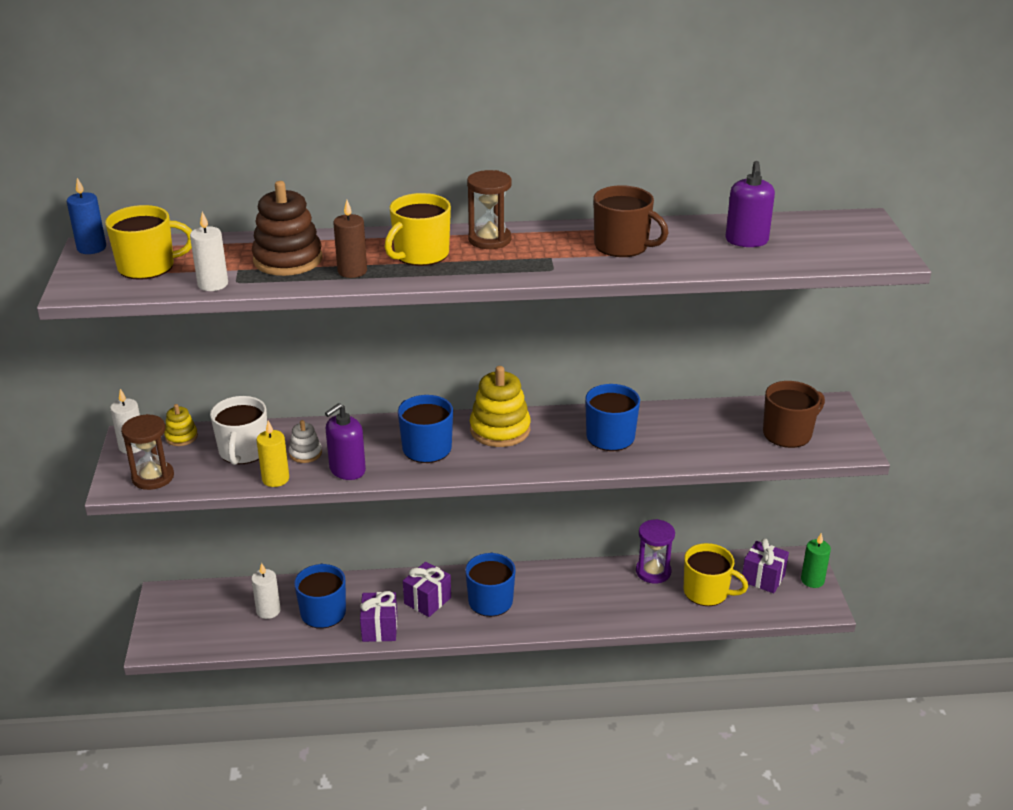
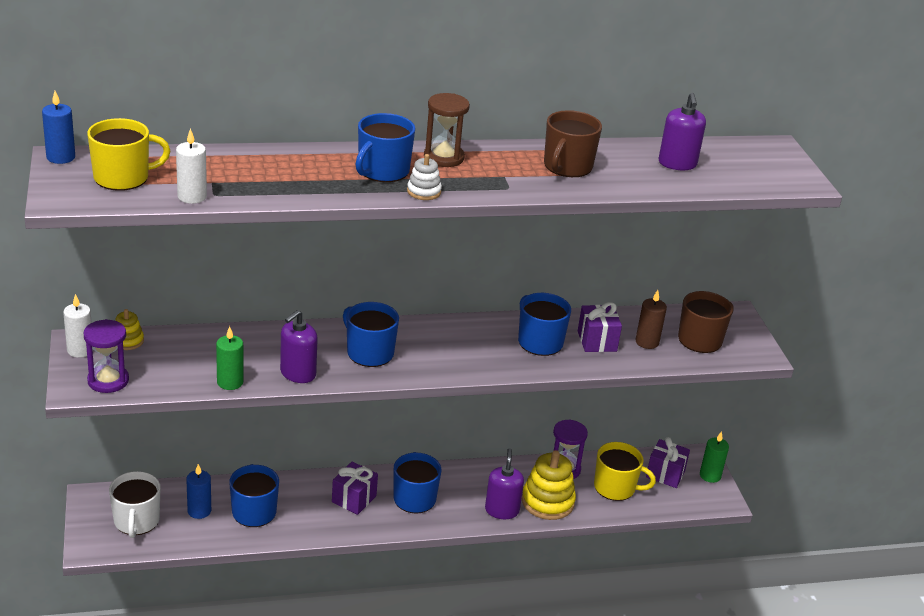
camera: 10 degrees left, 0 degrees up
(153, 477) = (108, 381): brown hourglass -> purple hourglass
(243, 451) = (192, 355): white mug -> white mug (136, 521)
(268, 611) = (199, 511): white candle -> blue candle
(275, 479) = (230, 382): yellow candle -> green candle
(288, 260) = (257, 173): brown stacking toy -> none
(305, 453) = (254, 357): white stacking toy -> white stacking toy (424, 191)
(352, 271) = (322, 186): brown candle -> brown candle (647, 342)
(379, 628) = (311, 526): purple gift -> purple gift (597, 341)
(420, 254) = (382, 171): yellow mug -> blue mug
(500, 430) = (436, 335): yellow stacking toy -> yellow stacking toy (547, 502)
(581, 615) = (502, 510): none -> purple soap dispenser
(622, 246) = (567, 166): brown mug -> brown mug turned 90 degrees clockwise

